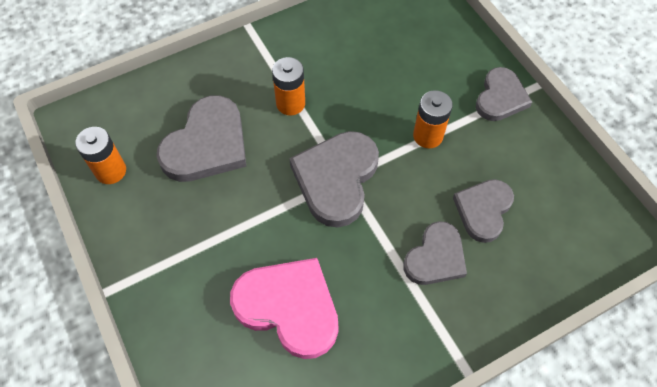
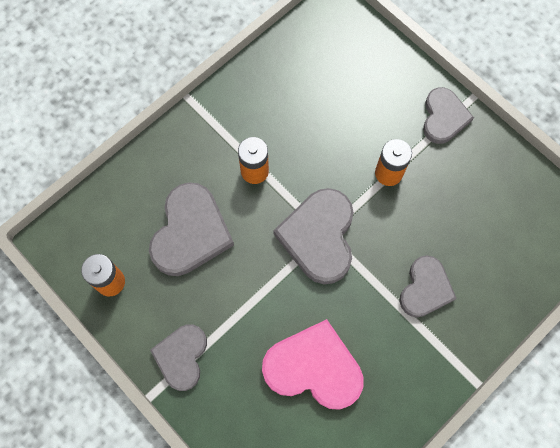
camera: 15 degrees left, 10 degrees up
(483, 210) = (455, 234): grey heart -> grey heart (181, 356)

